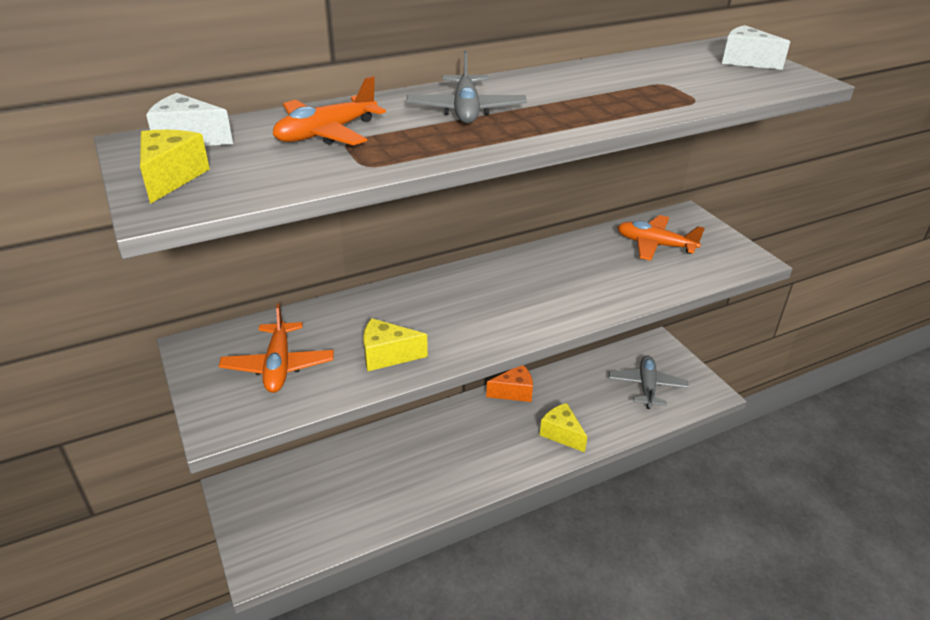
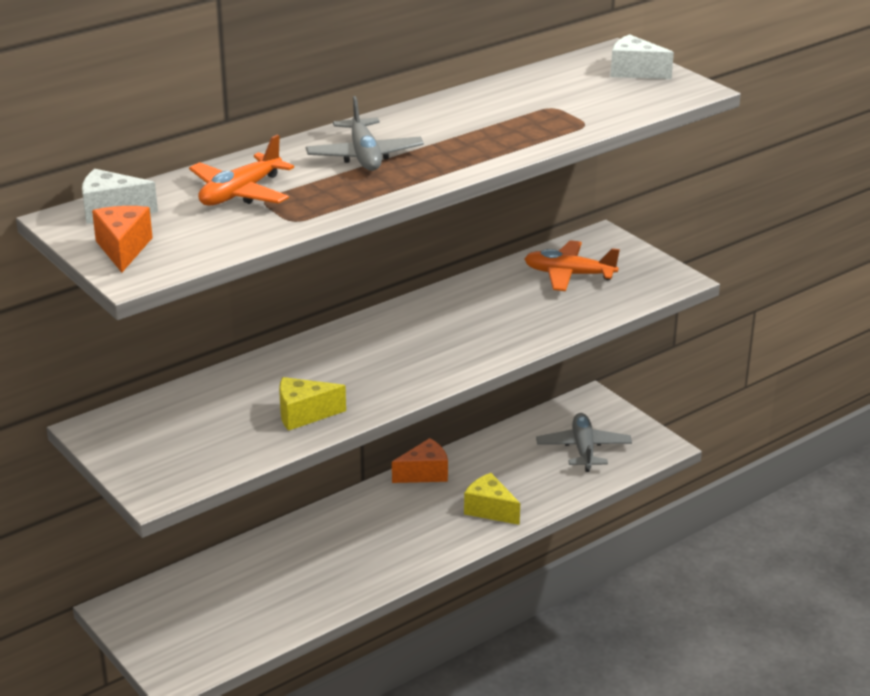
camera: 10 degrees left, 5 degrees down
(171, 178) = (123, 249): yellow cheese -> orange cheese
(278, 366) = (193, 436): orange plane -> none

